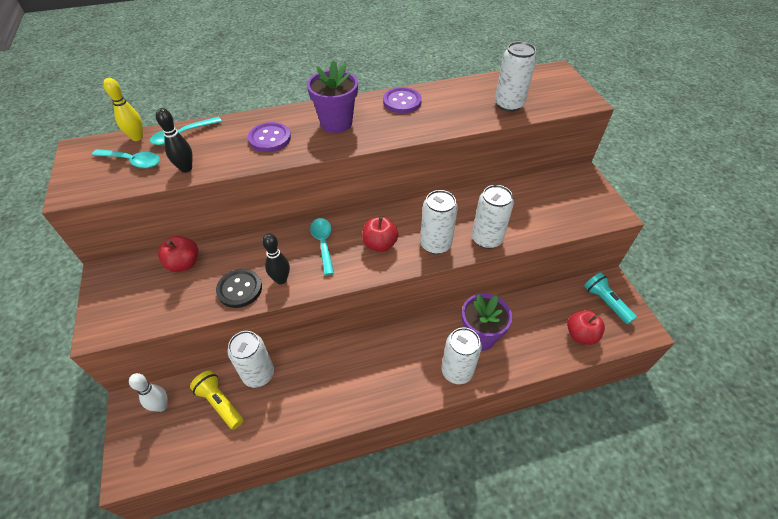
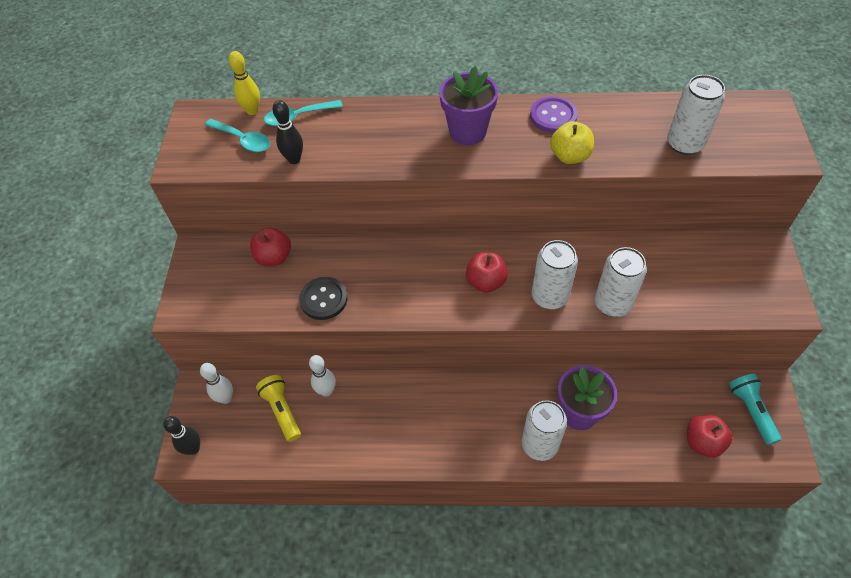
camera: 20 degrees right, 5 degrees up
(258, 374) = (326, 391): white can -> white bowling pin
(270, 138) = (389, 138): purple button -> none
(281, 279) = (368, 299): black bowling pin -> black bowling pin (193, 449)
(323, 243) = (423, 266): turquoise spoon -> none
(425, 127) = (570, 156): none -> yellow apple

